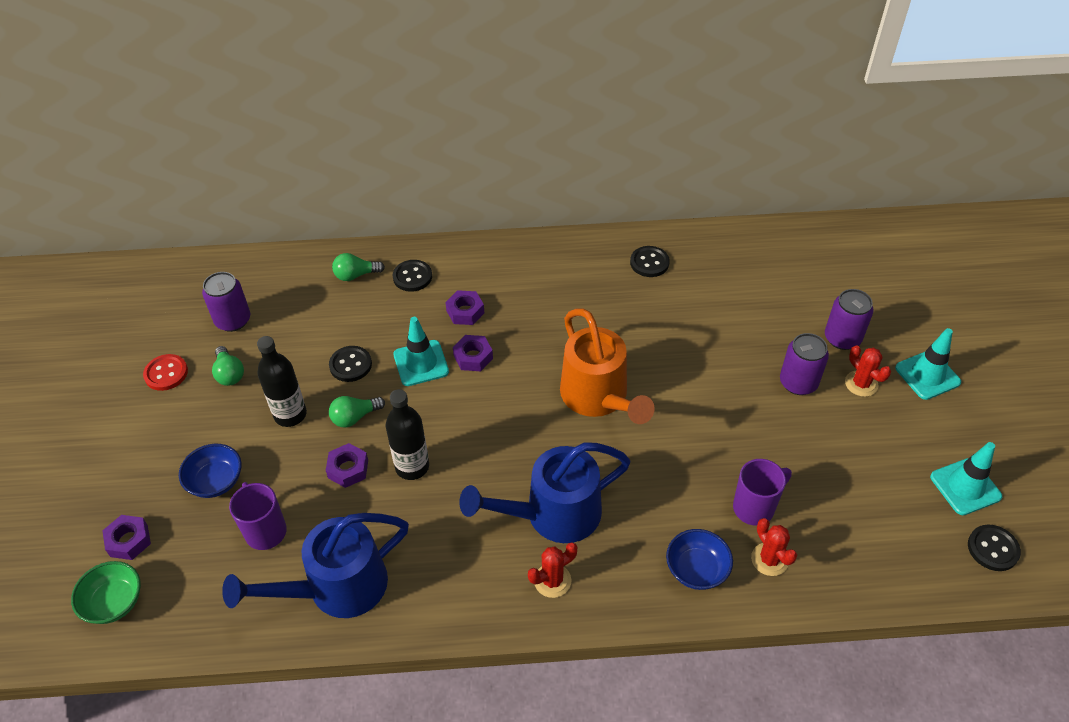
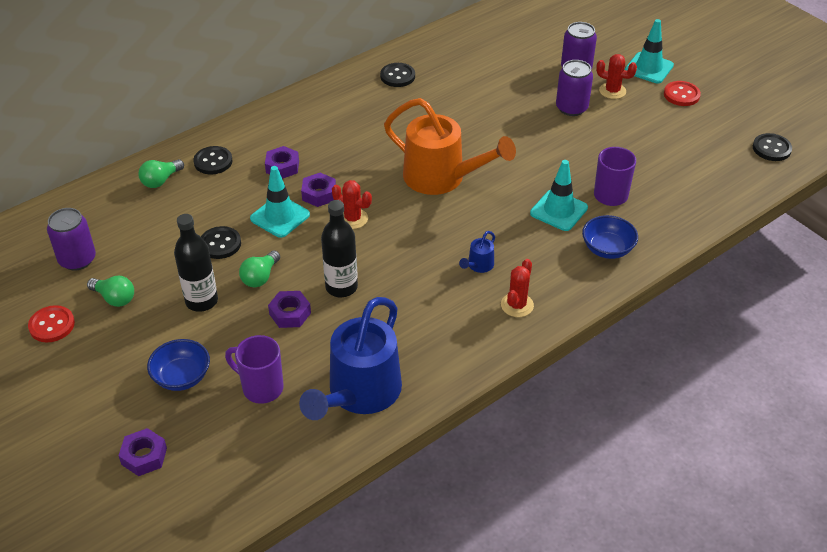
camera: 35 degrees left, 5 degrees down
(114, 602) = (176, 504): green bowl -> none
(552, 515) = (478, 266): blue watering can -> blue watering can, size x0.40
(769, 559) = (648, 220): red cactus -> red cactus (352, 219)
(938, 426) = (681, 95): none -> red button
(965, 487) = (726, 122): turquoise traffic cone -> turquoise traffic cone (559, 210)

